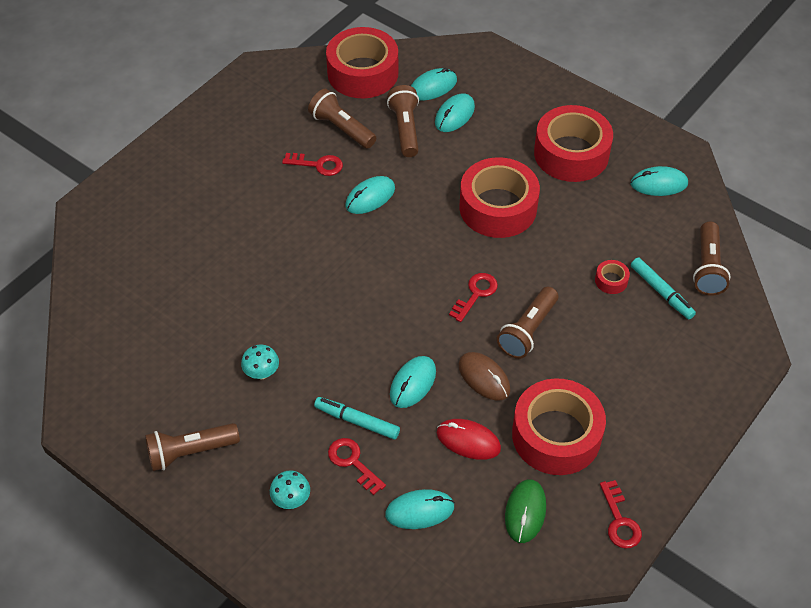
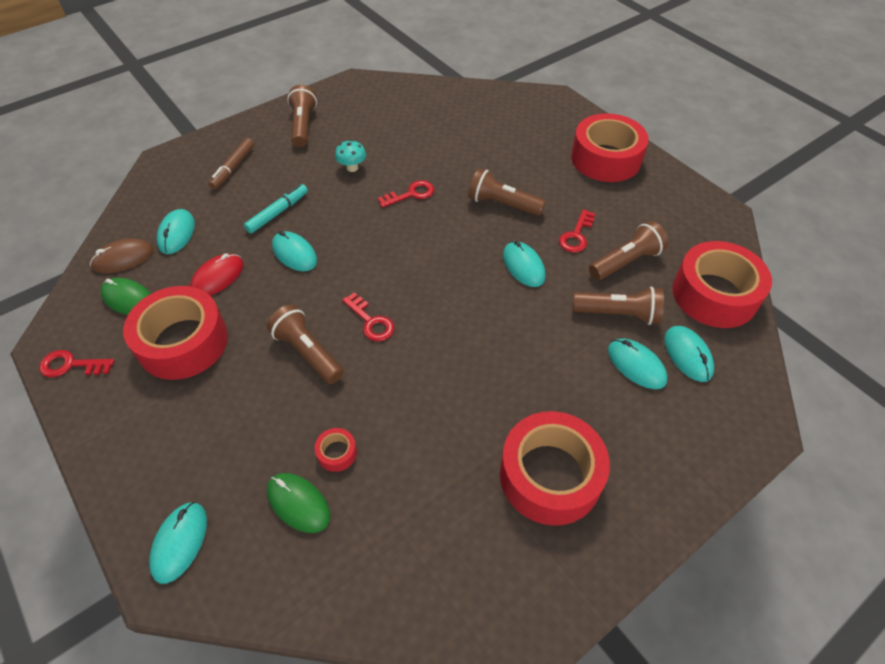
camera: 105 degrees right, 0 degrees up
(291, 500) = (233, 167): turquoise mushroom -> brown marker
(353, 462) = (242, 204): red key -> red key (411, 194)
(484, 378) = (273, 304): brown mouse -> brown mouse (123, 258)
(498, 207) = (480, 370): red tape -> red tape (605, 159)
(659, 184) = (471, 572): turquoise mouse -> turquoise mouse (180, 542)
(661, 292) = (298, 503): turquoise marker -> green mouse
(708, 268) = (310, 579): brown flashlight -> brown flashlight (502, 204)

